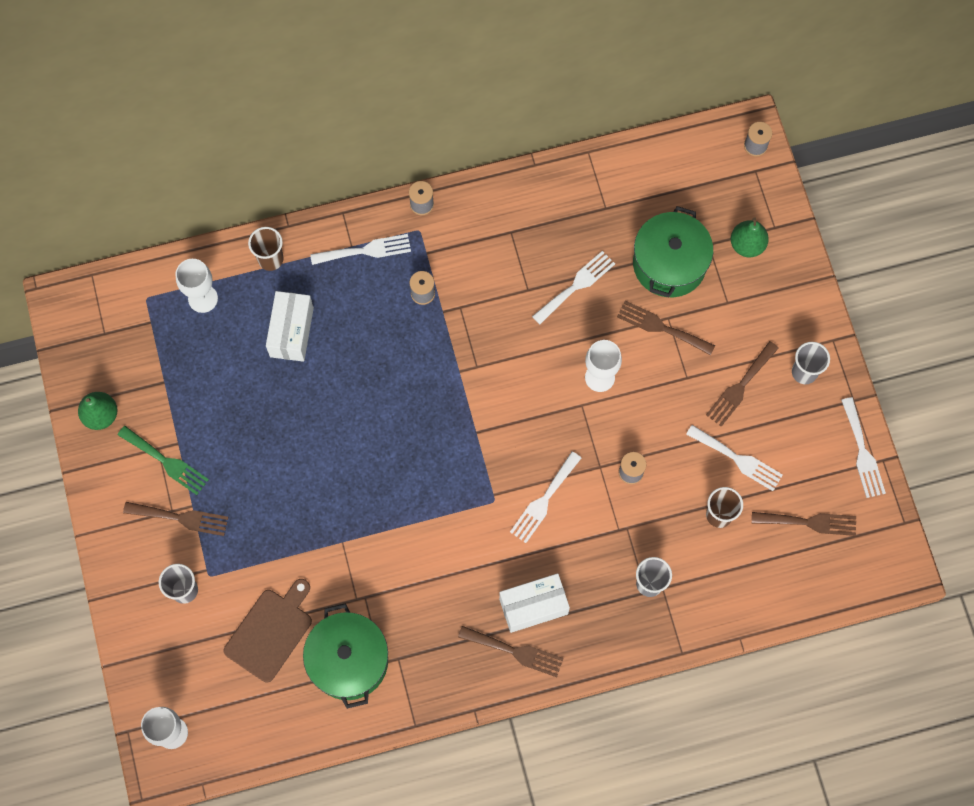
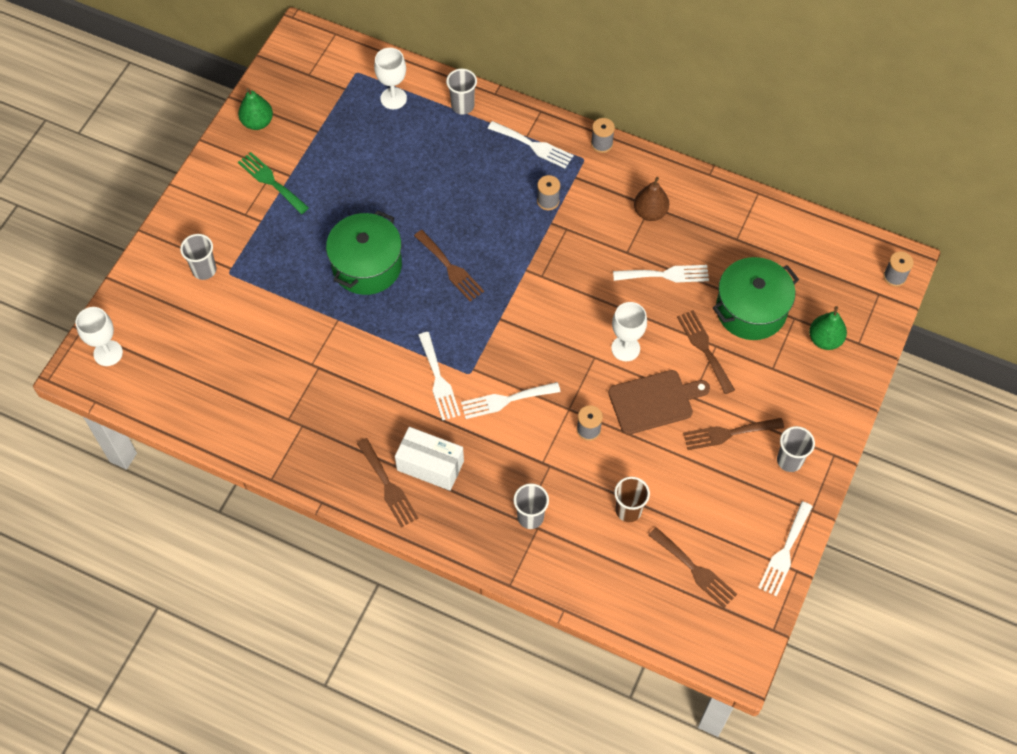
camera: 40 degrees right, 10 degrees down
(166, 462) = (271, 181): green fork -> green fork turned 150 degrees clockwise
(181, 518) = (246, 223): brown fork -> brown fork (450, 268)
(270, 259) = (462, 106): brown cup -> grey cup
(271, 631) = (234, 340): brown cutting board -> brown cutting board (654, 401)
(292, 332) = (433, 161): white box -> none
(348, 661) = (267, 400): green pot -> green pot (367, 265)
(516, 238) = (650, 212): none -> brown pear
(738, 459) = (679, 482): white fork -> white fork (438, 380)

